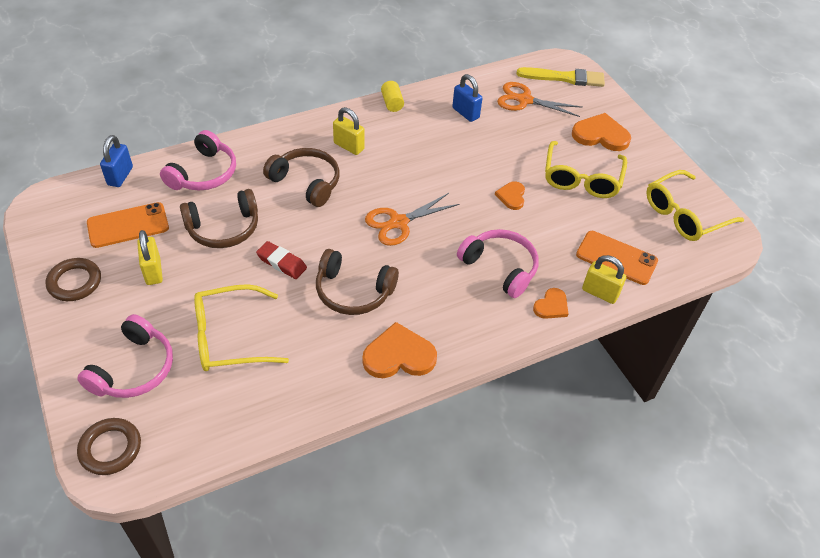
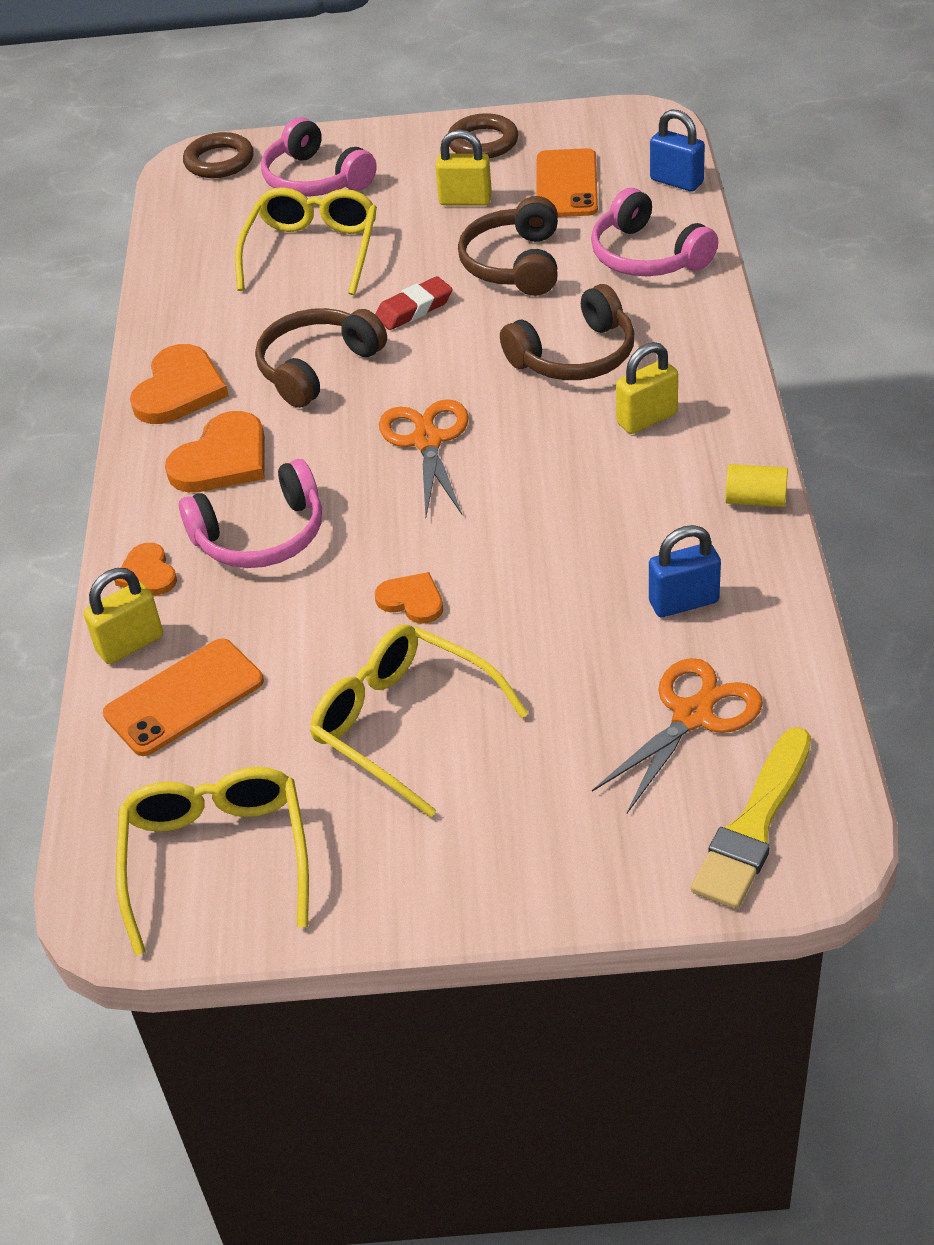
camera: 120 degrees right, 5 degrees down
(600, 135) = (519, 813): orange heart -> orange heart (222, 459)

